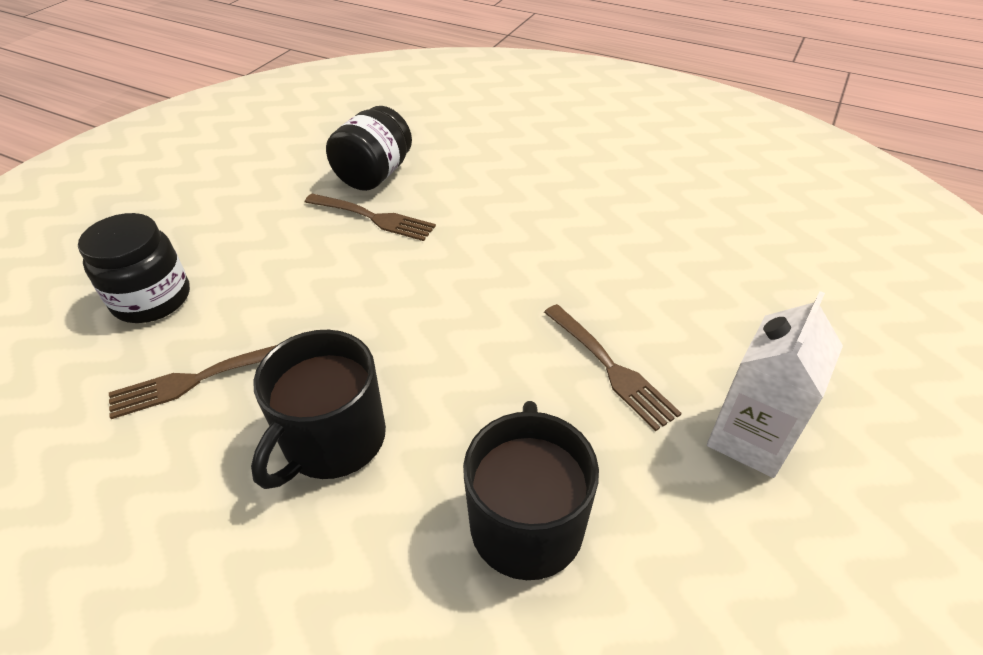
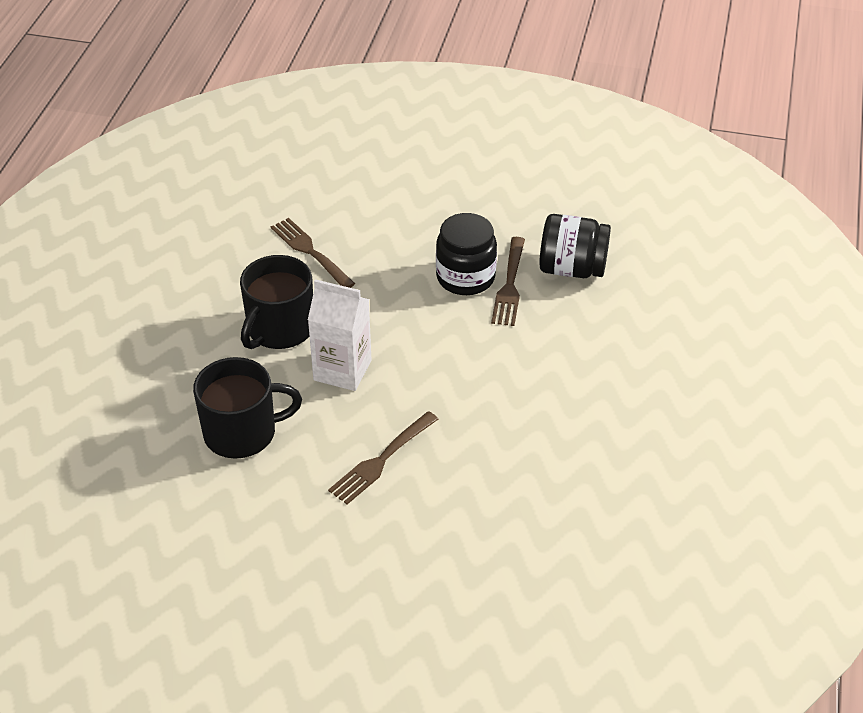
camera: 75 degrees right, 0 degrees up
(152, 299) = (374, 201): black jar -> black jar (465, 277)
(332, 440) = (279, 329): black mug -> black mug turned 75 degrees counterclockwise
(750, 438) = (336, 545): white carton -> white carton (342, 370)

